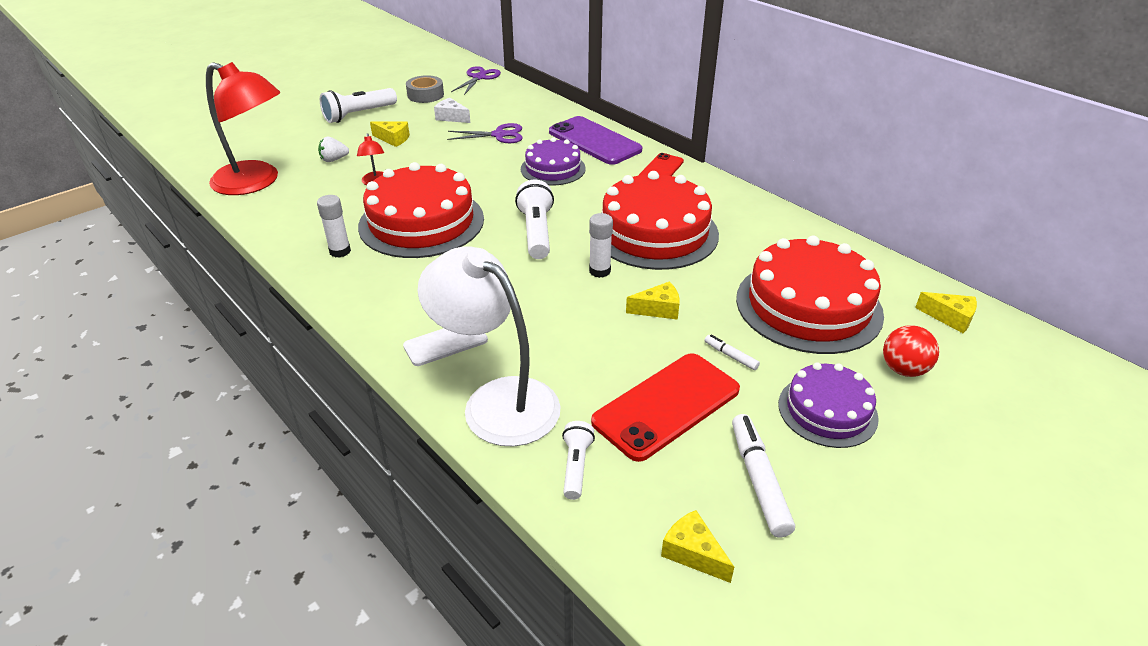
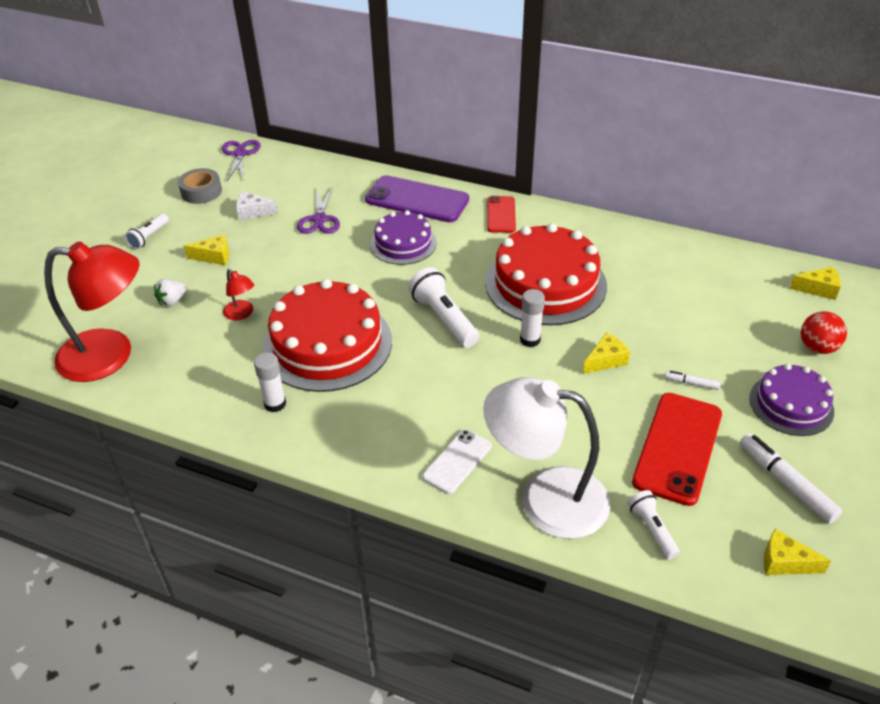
camera: 25 degrees left, 5 degrees up
(358, 114) = (149, 237): white flashlight -> white flashlight, size x0.59
(499, 135) = (319, 219): purple scissors -> purple scissors turned 120 degrees clockwise
(808, 306) = (715, 314): red cake -> none

